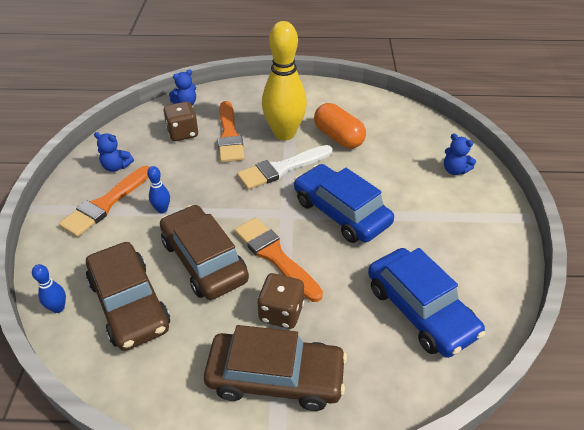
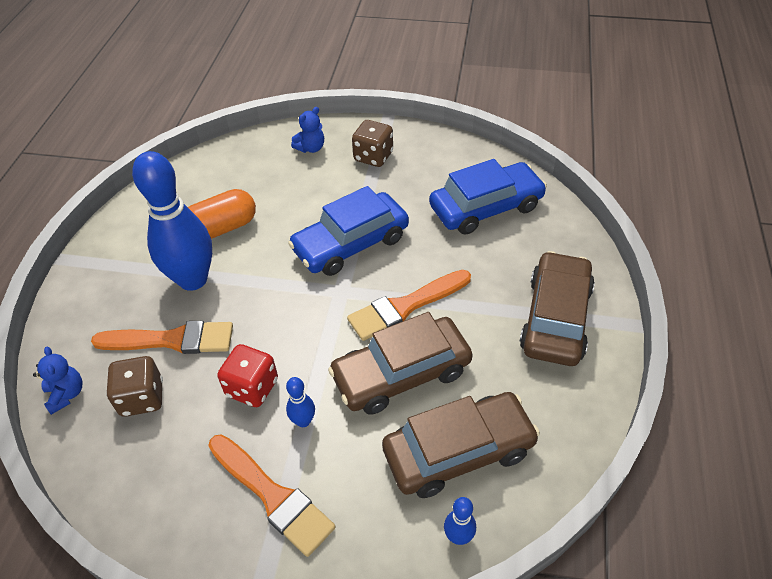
camera: 80 degrees left, 5 degrees up
(116, 167) = (191, 488): blue teddy bear -> none
(190, 179) = (252, 387): none -> red dice
(281, 312) = (481, 307): brown dice -> brown dice (373, 157)
(282, 168) = (261, 288): white brush -> none
(284, 134) = (193, 279): yellow bowling pin -> blue bowling pin

